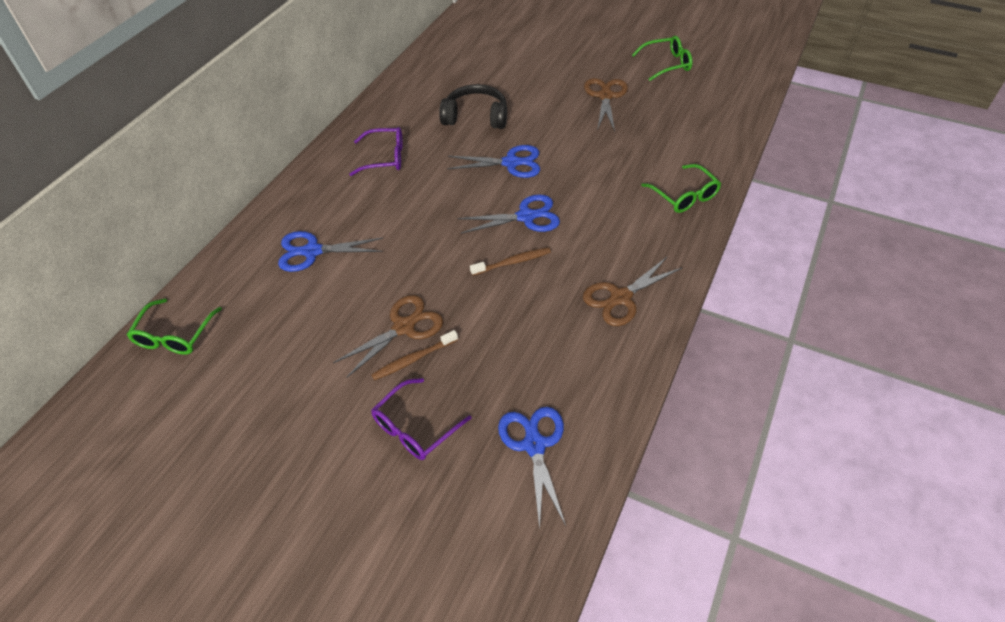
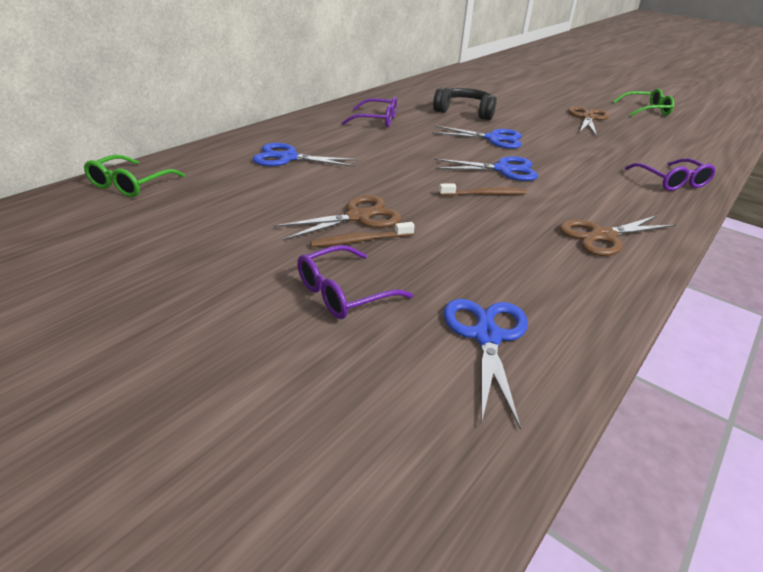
camera: 10 degrees right, 15 degrees down
(685, 196) = (672, 182): green glasses -> purple glasses

